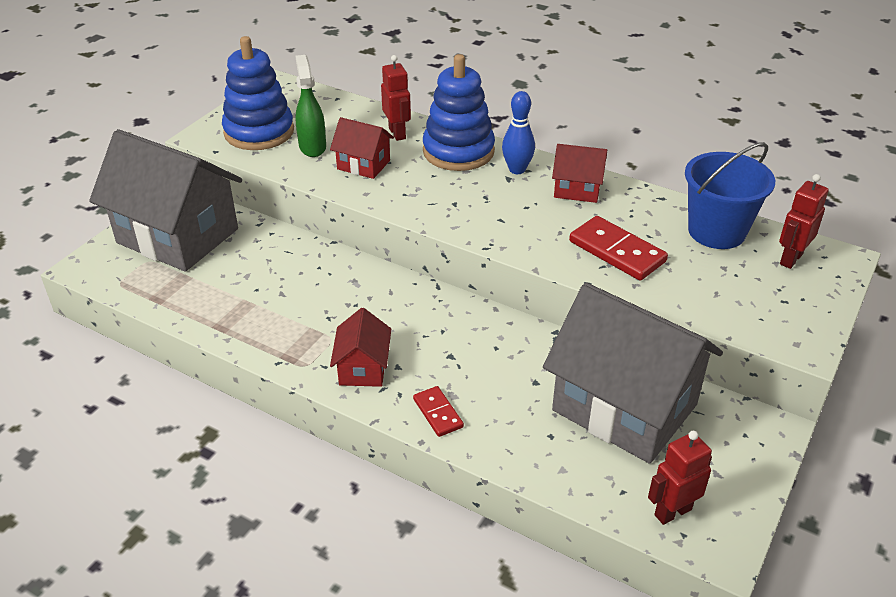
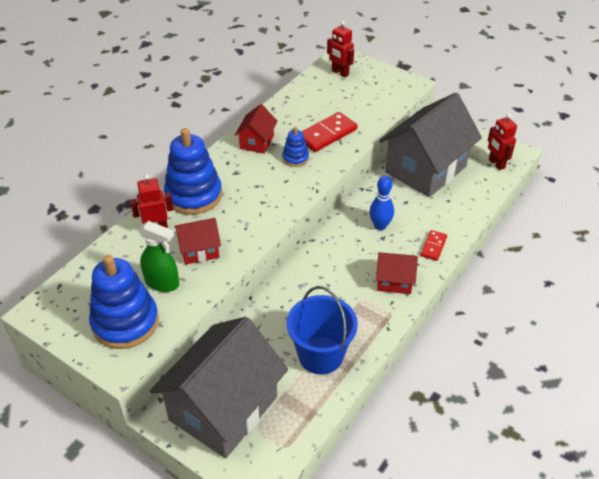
camera: 85 degrees left, 5 degrees up
(312, 147) = (162, 283): green spray bottle -> green spray bottle turned 150 degrees counterclockwise
(363, 165) = (199, 250): red house -> red house turned 45 degrees clockwise
(438, 413) = (433, 246): red domino -> red domino turned 45 degrees counterclockwise
(517, 170) = (226, 167): blue bowling pin -> blue bowling pin (380, 226)
(551, 225) = (295, 158): none -> blue stacking toy
(716, 231) = (311, 93): blue bucket -> blue bucket (320, 355)

